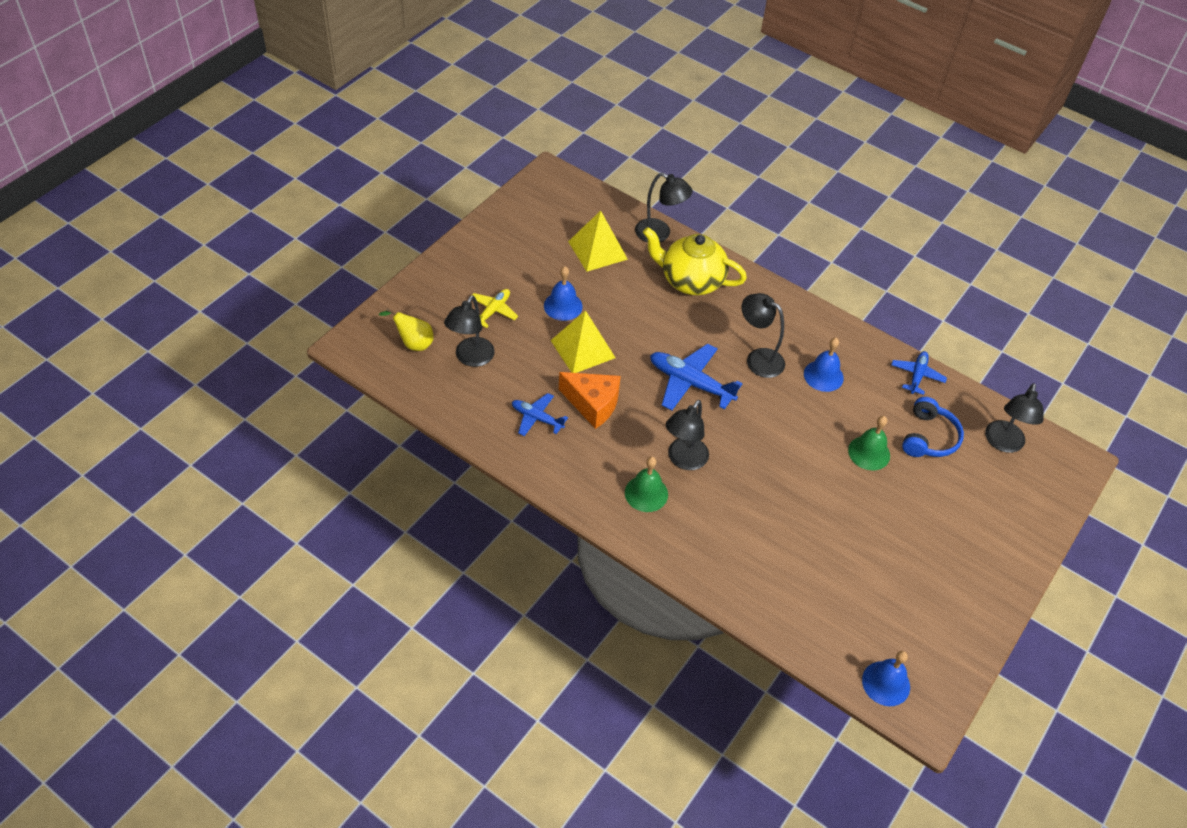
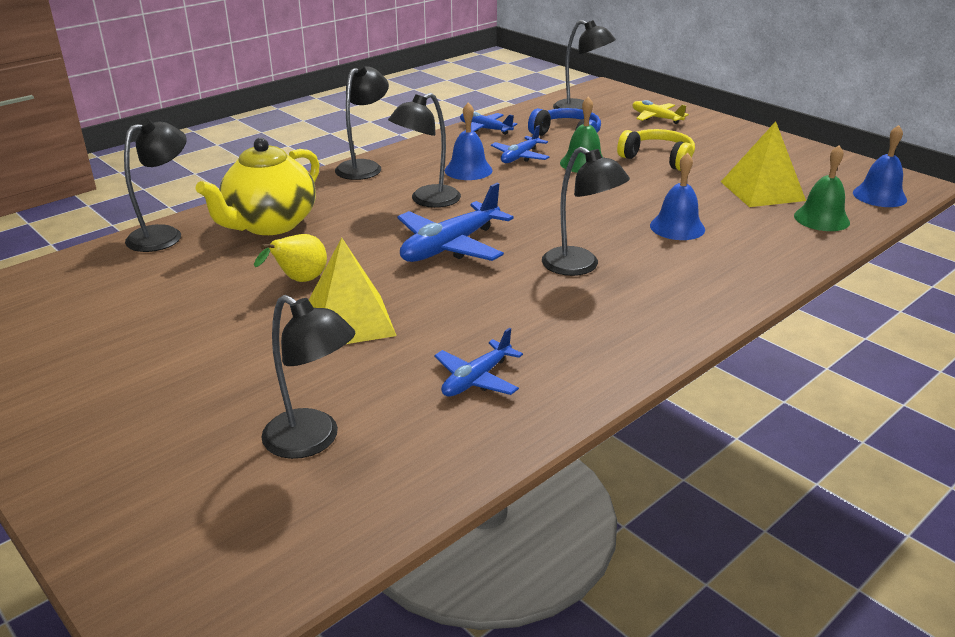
camera: 75 degrees left, 20 degrees down
(413, 343) = (233, 518): yellow pear -> yellow pear (299, 281)
(493, 311) = (212, 403): yellow plane -> yellow plane (656, 118)
(563, 306) = (248, 329): blue bell -> blue bell (677, 227)
(592, 404) = (463, 324): orange cheese -> none
(597, 250) = (153, 286): yellow pyramid -> yellow pyramid (762, 191)
(646, 493) = (634, 300): green bell -> green bell (821, 219)
(803, 310) = (364, 167): none -> black lamp
(864, 407) = (520, 157): none -> blue plane
(903, 508) = (658, 159): none -> yellow headphones

